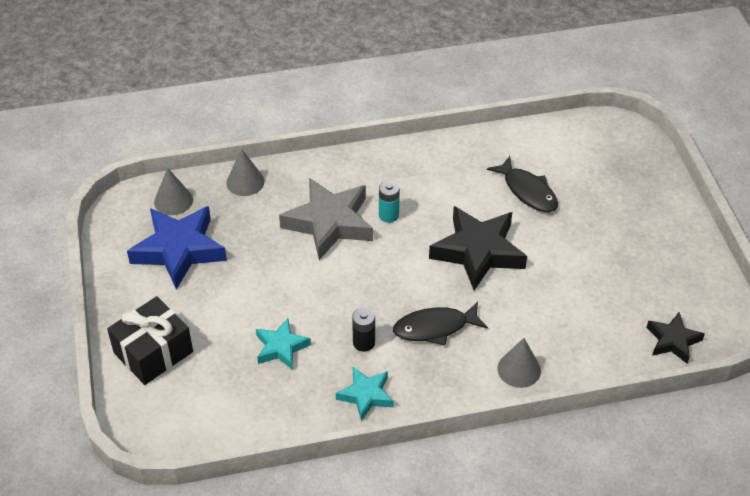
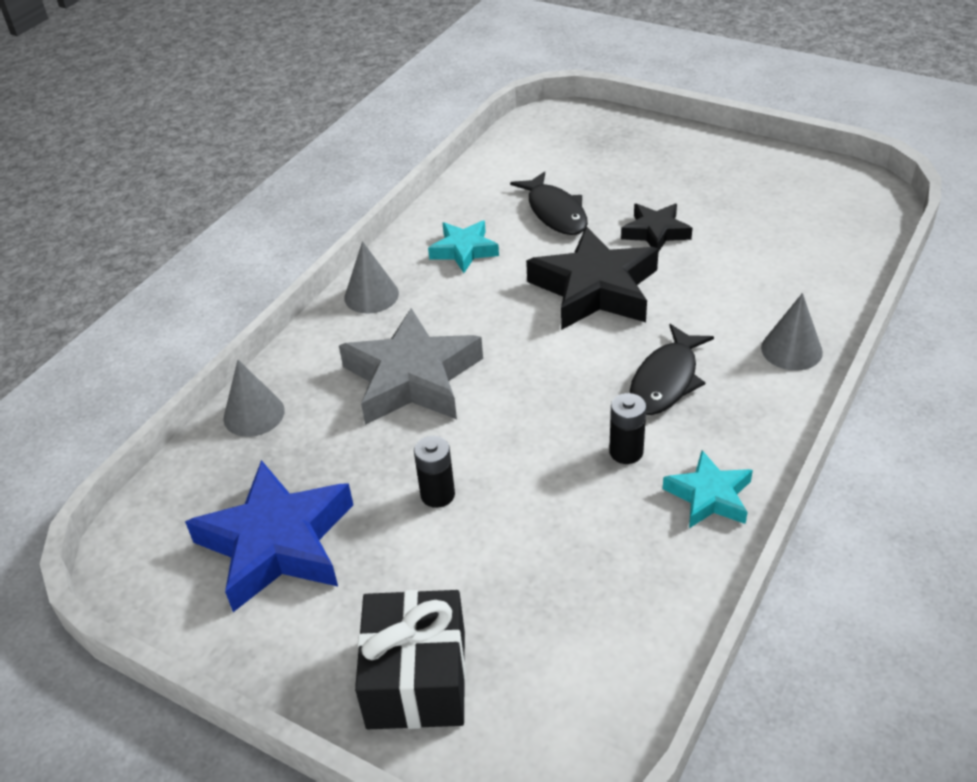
camera: 45 degrees left, 5 degrees down
(173, 200) = (190, 500): grey cone -> grey cone (371, 295)
(263, 287) = (437, 494): none -> black battery
(281, 347) = (553, 533): turquoise star -> turquoise star (464, 250)
(388, 215) = (461, 325): turquoise battery -> none
(527, 191) = (555, 212): black fish -> black fish turned 60 degrees clockwise
(673, 341) = (855, 228): black star -> black star (655, 232)

